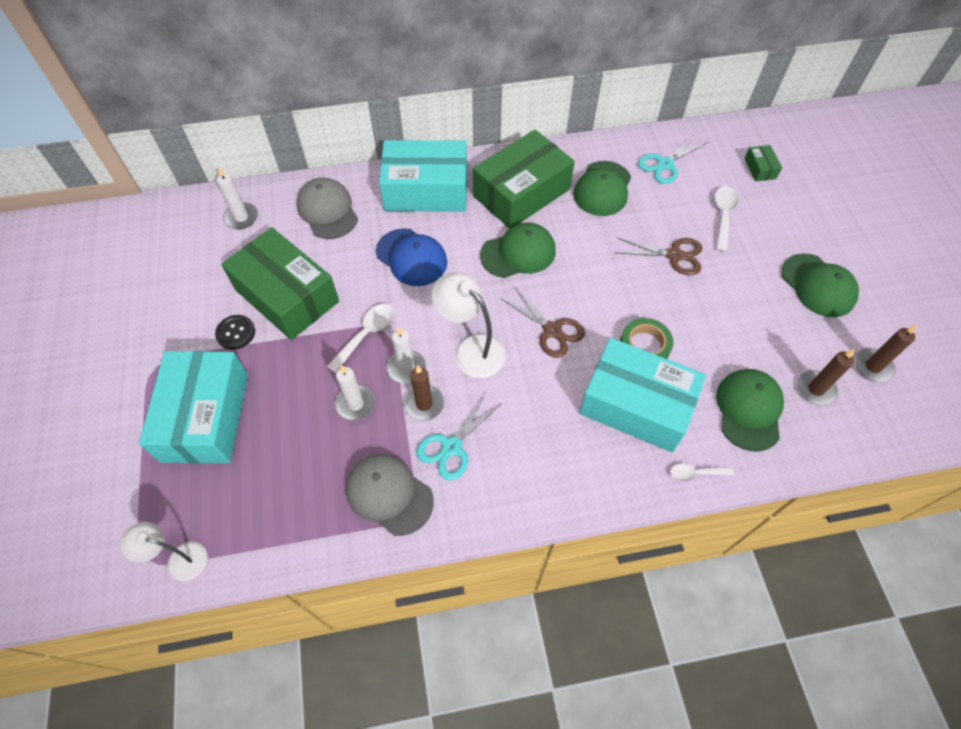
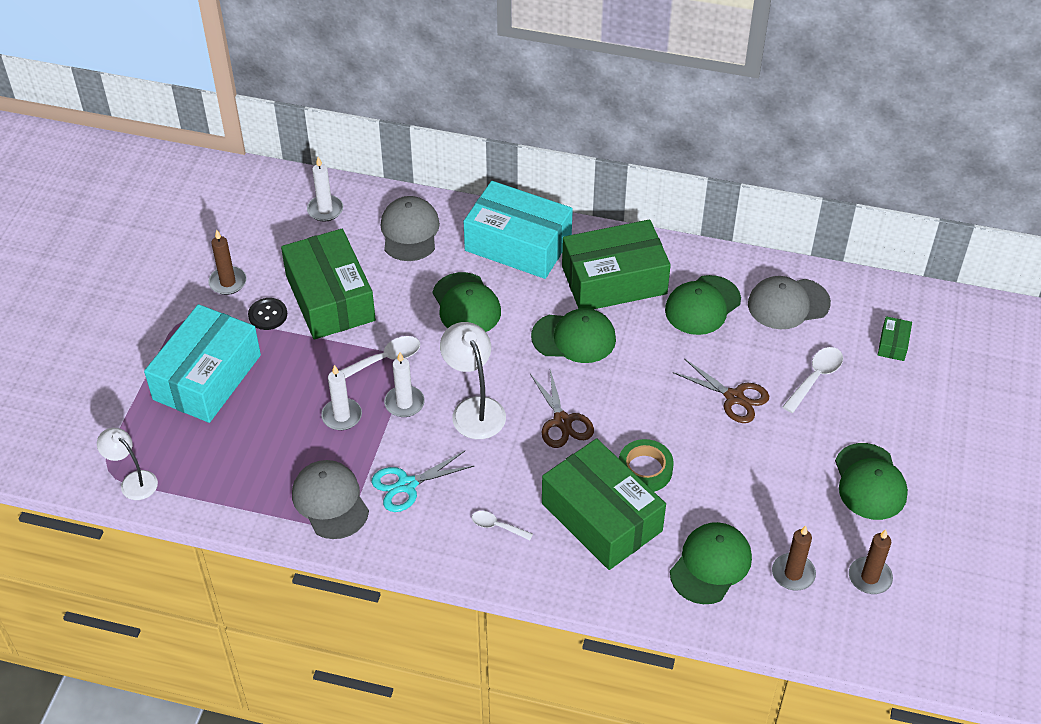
camera: 25 degrees right, 10 degrees down
(411, 257) = (466, 304): blue cap -> green cap
(424, 404) = (403, 440): brown candle -> brown candle (228, 282)
(636, 405) = (601, 517): turquoise box -> green box
(665, 164) = (788, 304): turquoise scissors -> grey cap
(695, 473) = (619, 596): white spoon -> white spoon (497, 526)

